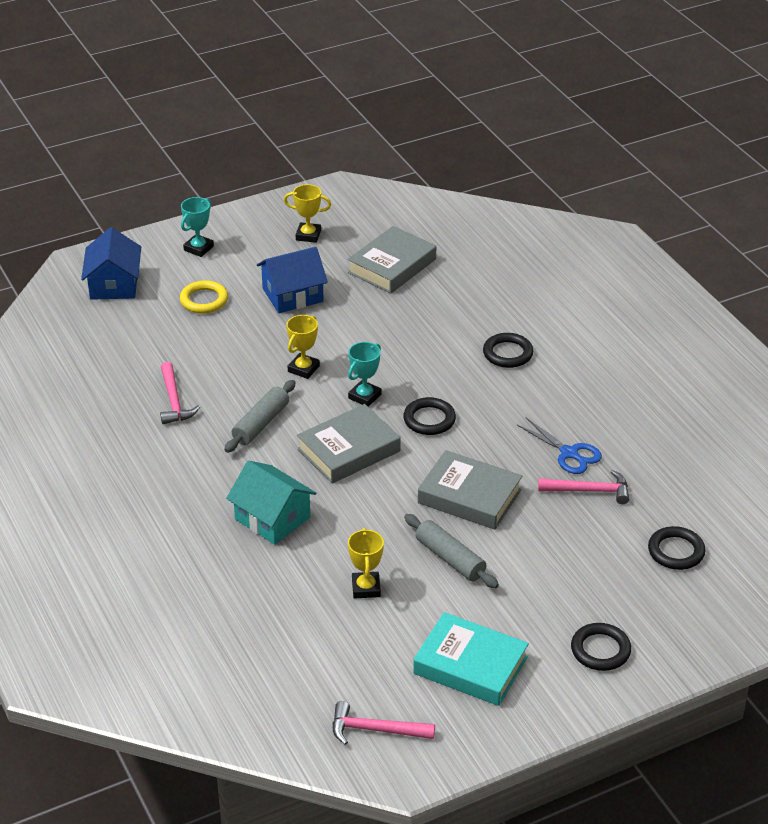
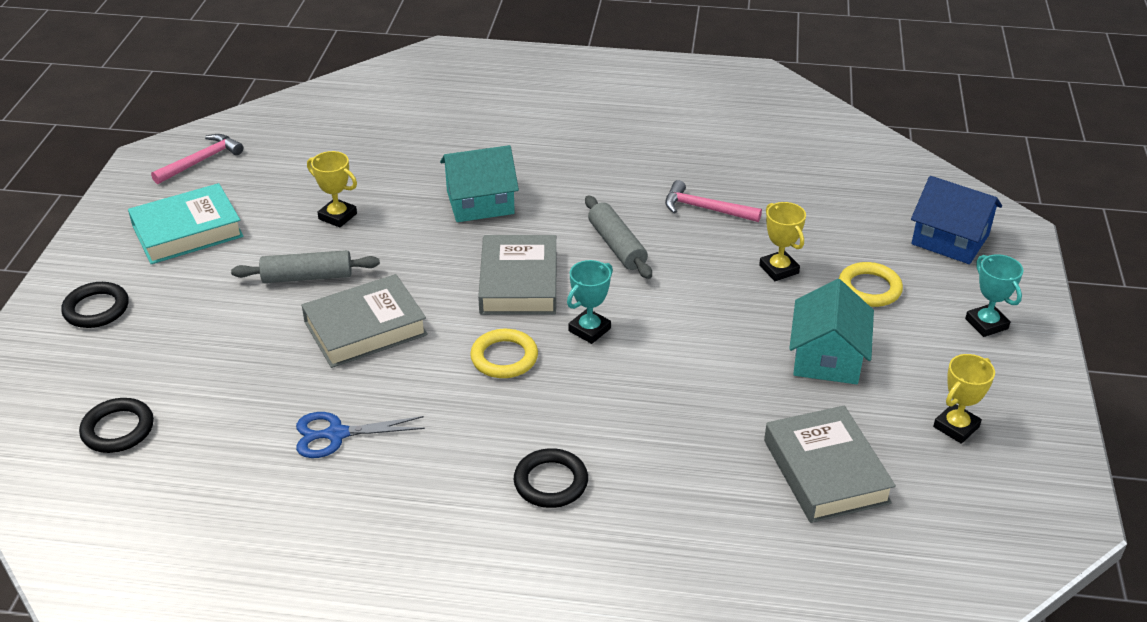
camera: 125 degrees right, 0 degrees up
(292, 295) = (827, 357): blue house -> turquoise house
(303, 369) = (678, 308): yellow trophy -> yellow trophy (779, 269)
(364, 396) = (589, 330): turquoise trophy -> turquoise trophy turned 60 degrees clockwise
(429, 419) = (504, 357): black ring -> yellow ring
(589, 491) = (269, 417): pink hammer -> none

